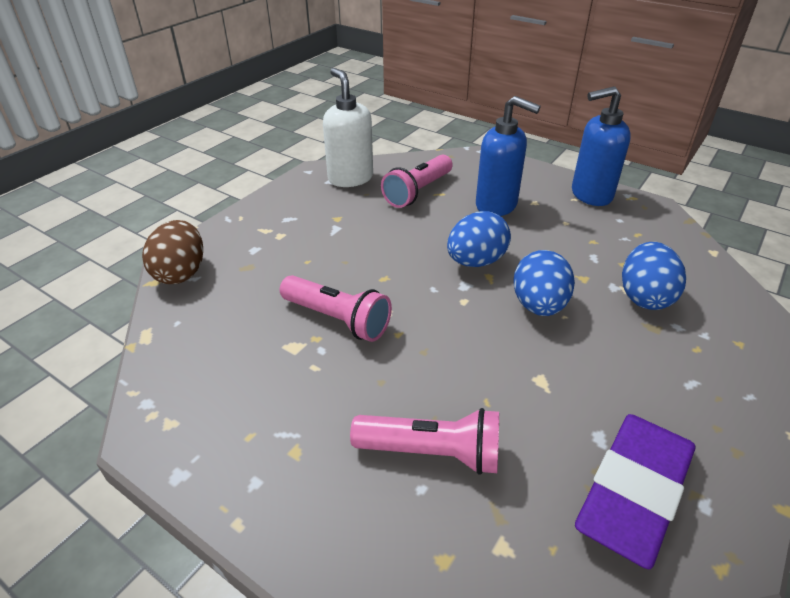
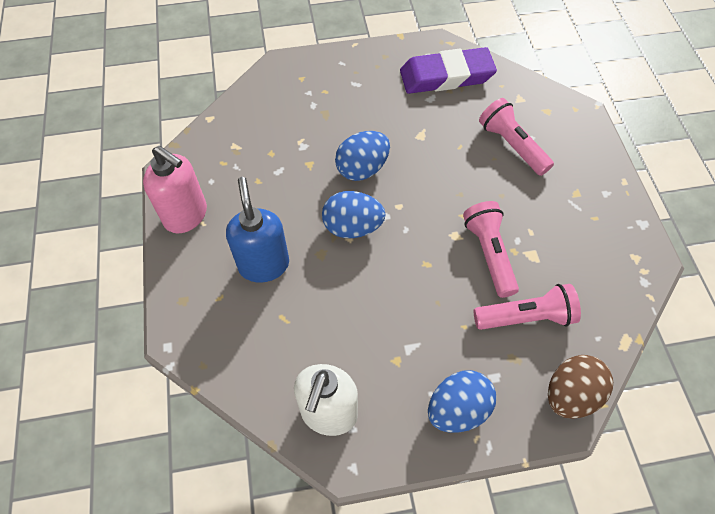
camera: 135 degrees left, 20 degrees up
(418, 192) = (297, 336): pink flashlight -> pink flashlight (526, 317)
(591, 195) = (186, 215): blue soap dispenser -> pink soap dispenser
(644, 297) = (299, 128): blue egg -> blue egg (457, 409)

